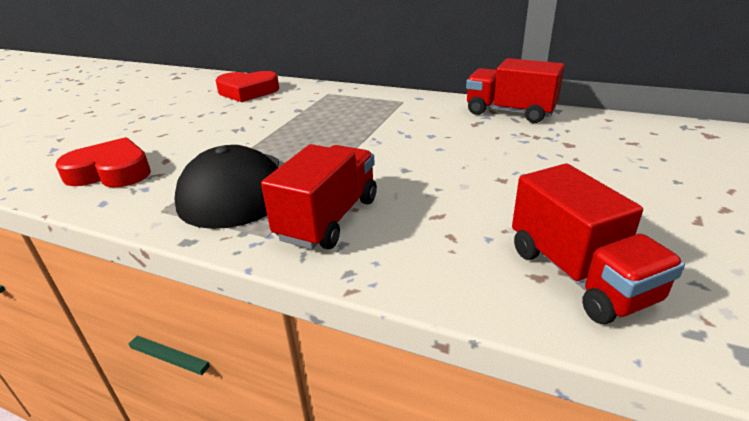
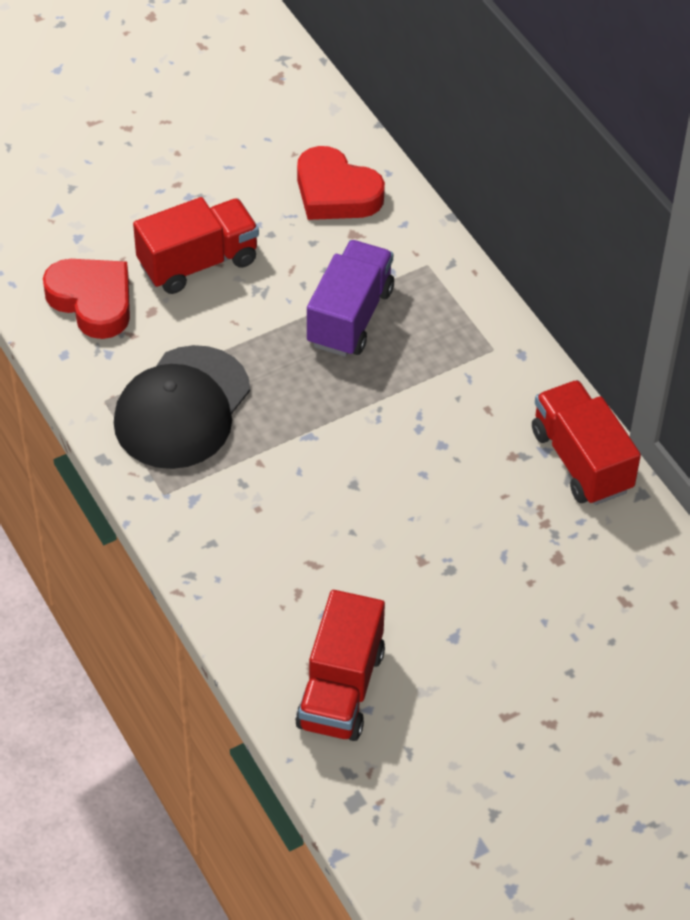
camera: 35 degrees right, 20 degrees up
(308, 118) = (350, 317): none -> purple truck
(328, 218) = (226, 506): red truck -> red truck (198, 263)

